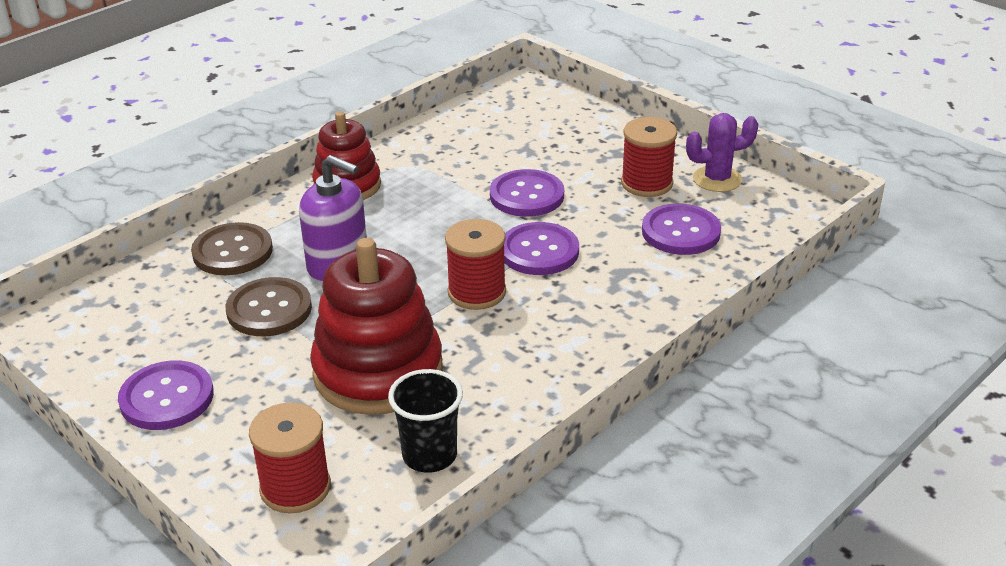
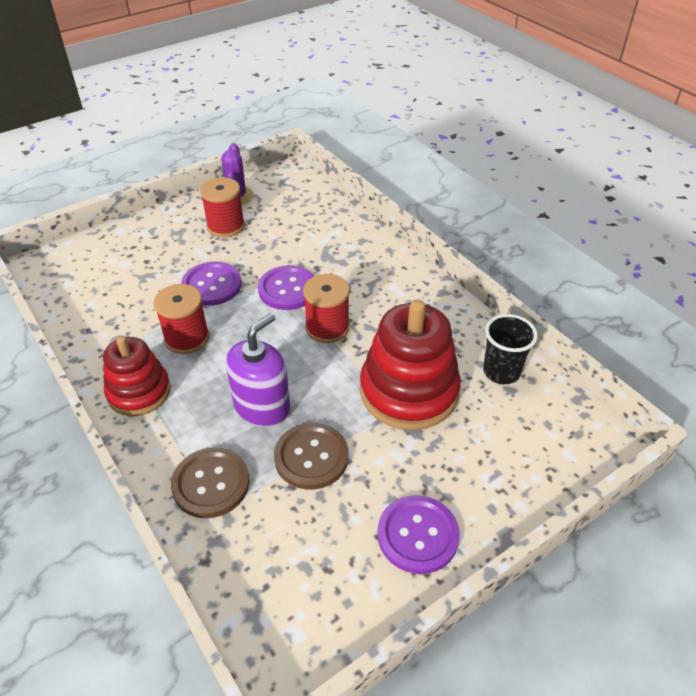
camera: 80 degrees left, 10 degrees up
(295, 488) = (530, 447): red spool -> red spool (187, 338)
(681, 232) = (291, 223): purple button -> none

